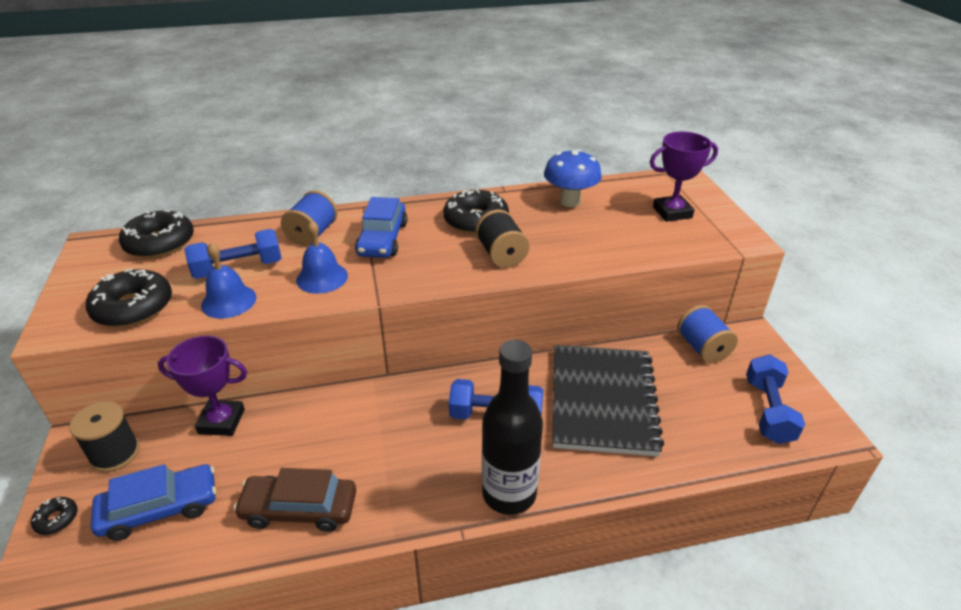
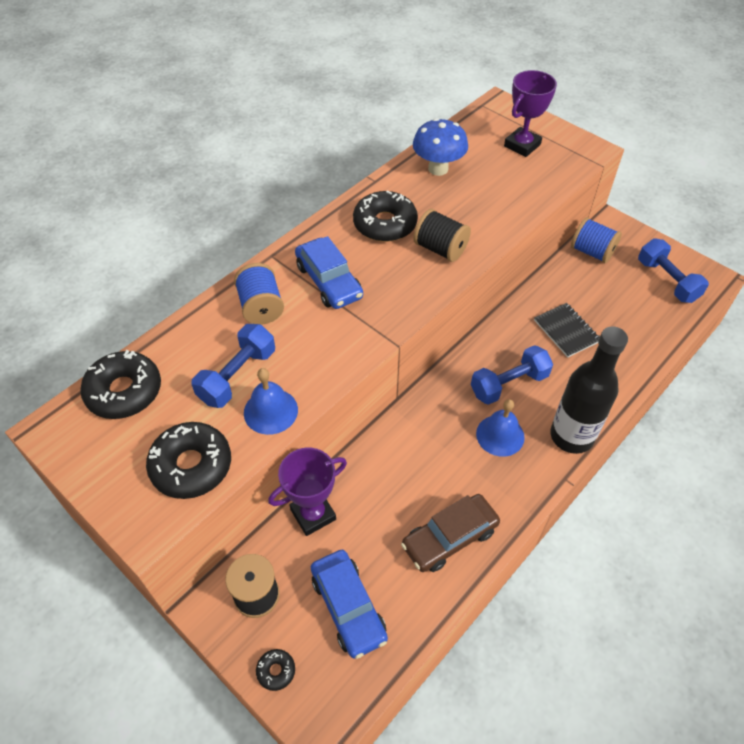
camera: 35 degrees left, 15 degrees up
(160, 509) = (348, 607): blue car -> blue car turned 120 degrees clockwise
(322, 278) = (323, 345): blue bell -> blue bell (500, 435)
(603, 401) = (566, 331): black notebook -> black notebook, size x0.49

